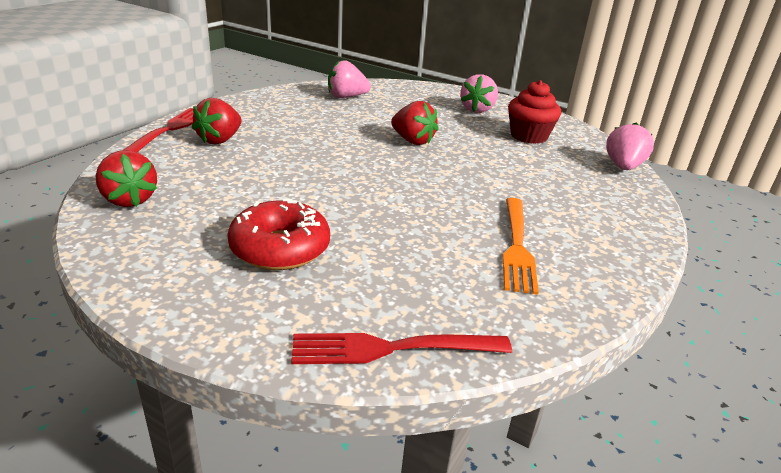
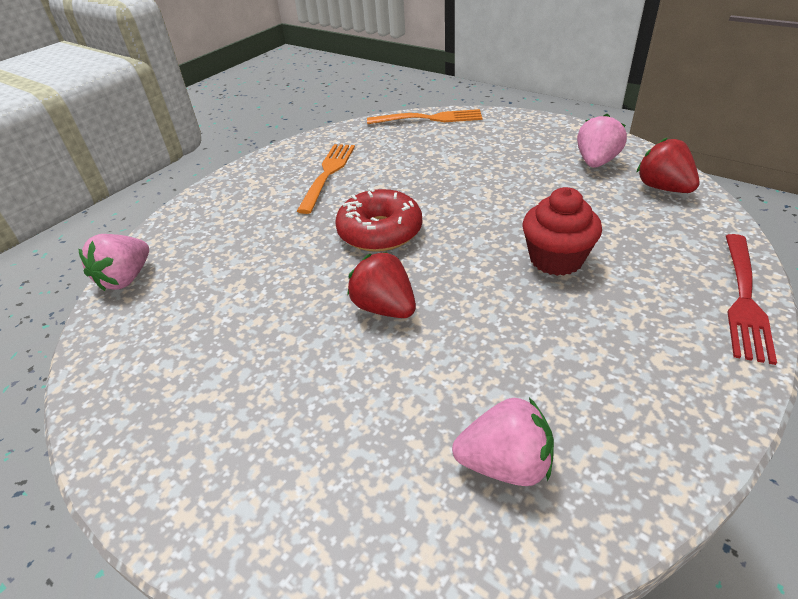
camera: 170 degrees left, 10 degrees up
(220, 140) = (653, 282): red strawberry -> none
(280, 248) = (509, 159): red donut -> red donut (380, 232)
(391, 348) = (430, 118): red fork -> orange fork
(477, 110) = (231, 431): pink strawberry -> pink strawberry (596, 162)
(528, 136) = (197, 339): red cupcake -> red cupcake (556, 259)

